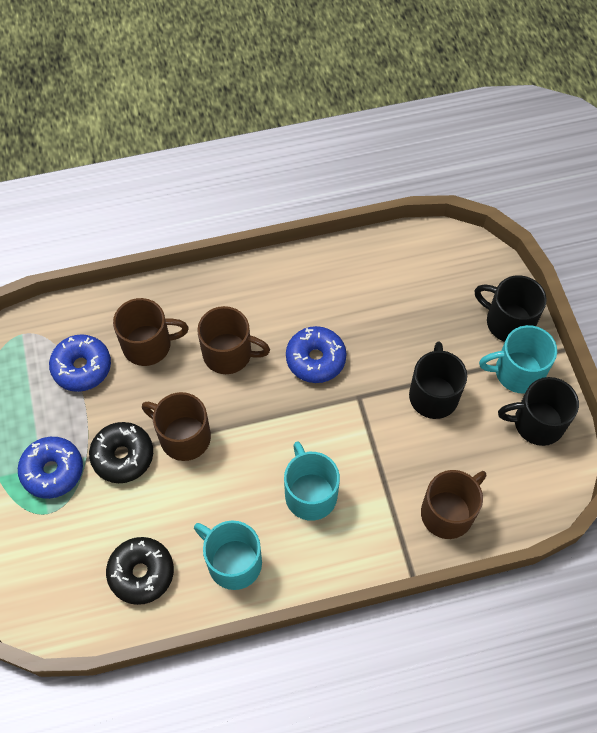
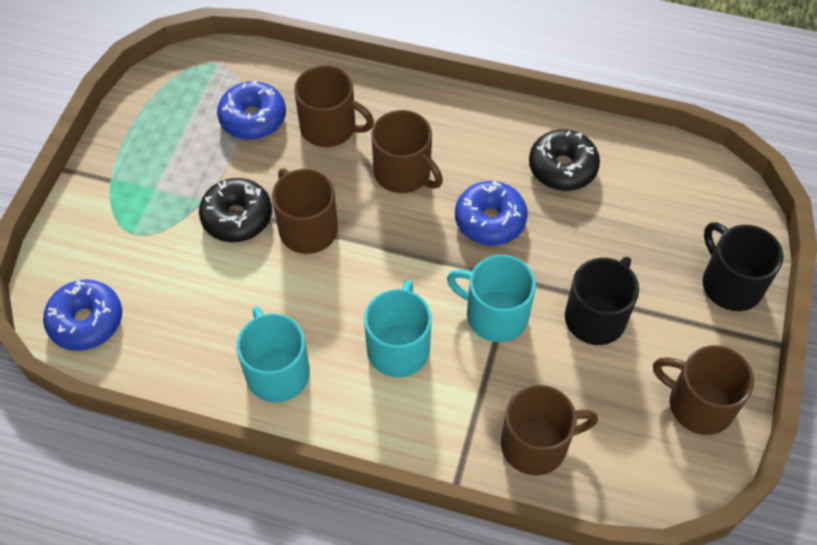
camera: 30 degrees right, 5 degrees down
(52, 471) = (163, 197): blue donut -> blue donut (86, 321)
(141, 573) = (182, 334): black donut -> black donut (562, 167)
(517, 372) = (708, 340): turquoise mug -> turquoise mug (494, 315)
(537, 423) = (698, 404): black mug -> brown mug

